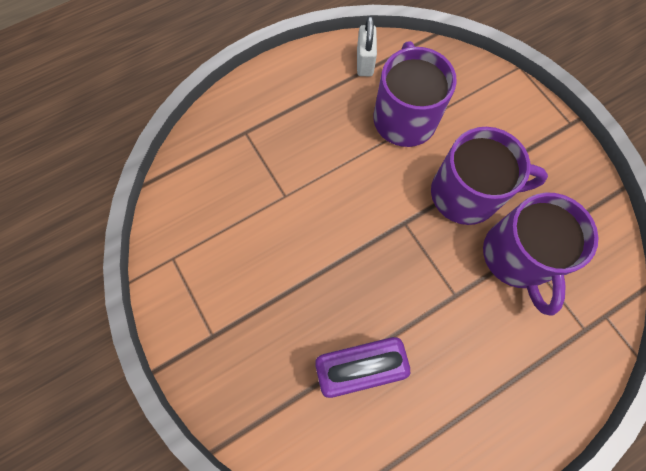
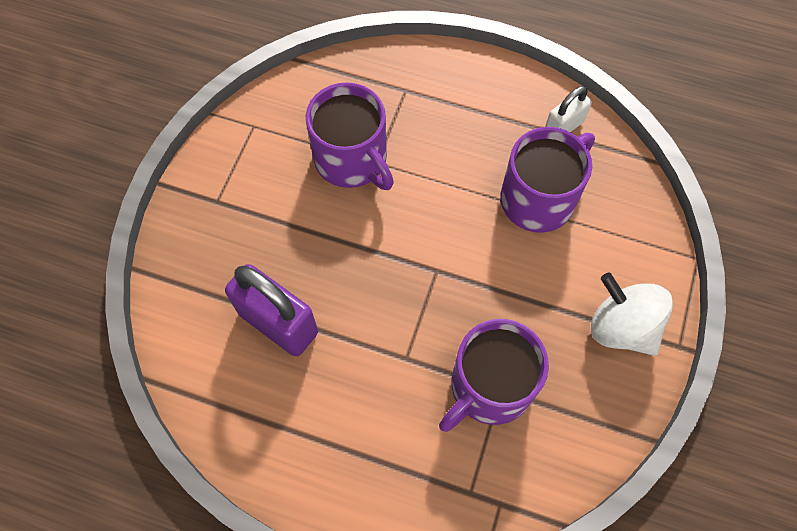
camera: 50 degrees right, 5 degrees down
(467, 194) = (512, 302): purple mug -> purple mug (352, 160)
(534, 144) = (621, 327): none -> white spinning top

